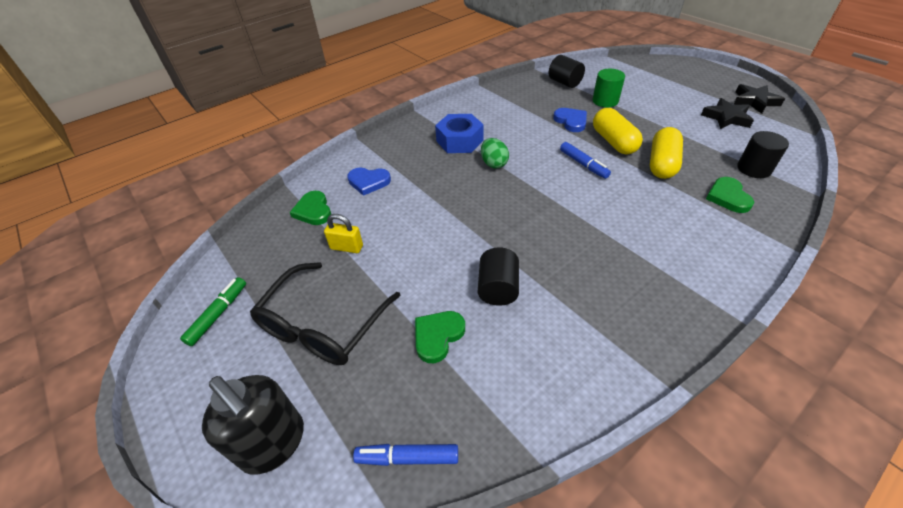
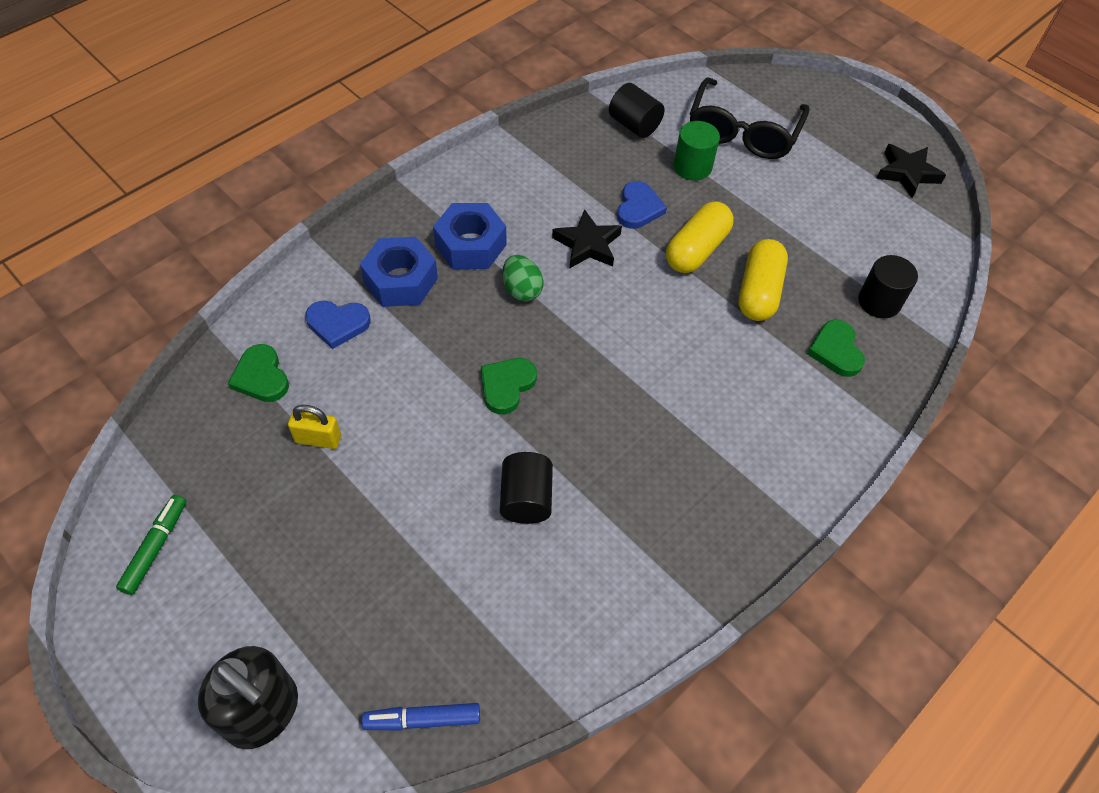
camera: 10 degrees left, 10 degrees up
(323, 325) = (301, 558): black glasses -> black glasses (743, 132)
(412, 159) = (400, 280): none -> blue nut
(438, 336) = (451, 569): green heart -> green heart (506, 386)
(571, 121) = (638, 208): blue heart -> blue heart turned 45 degrees clockwise
(583, 164) = (650, 292): blue marker -> none
(613, 142) = (696, 250): yellow capsule -> yellow capsule turned 60 degrees clockwise
(726, 118) = (861, 205): black star -> black star (587, 244)

